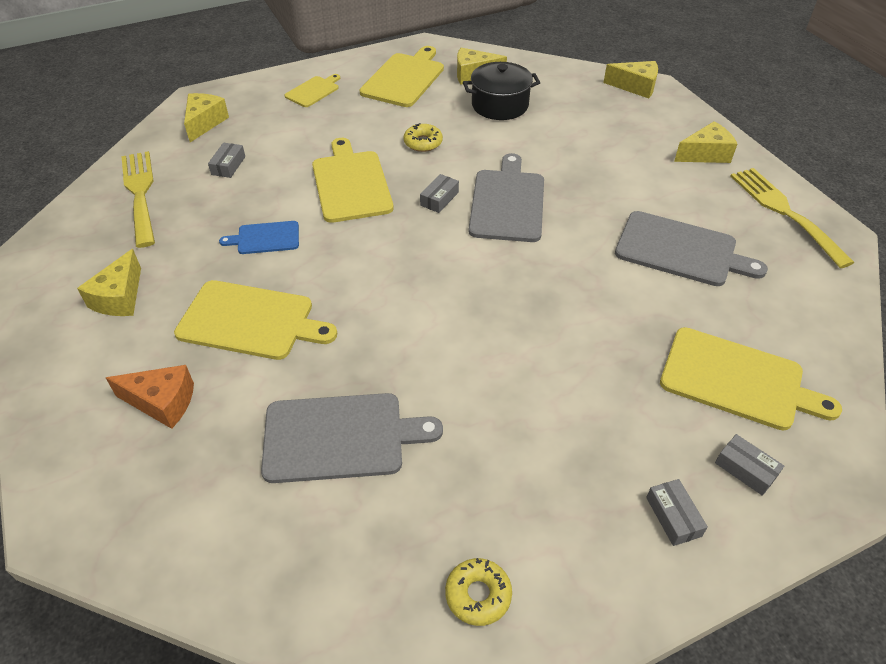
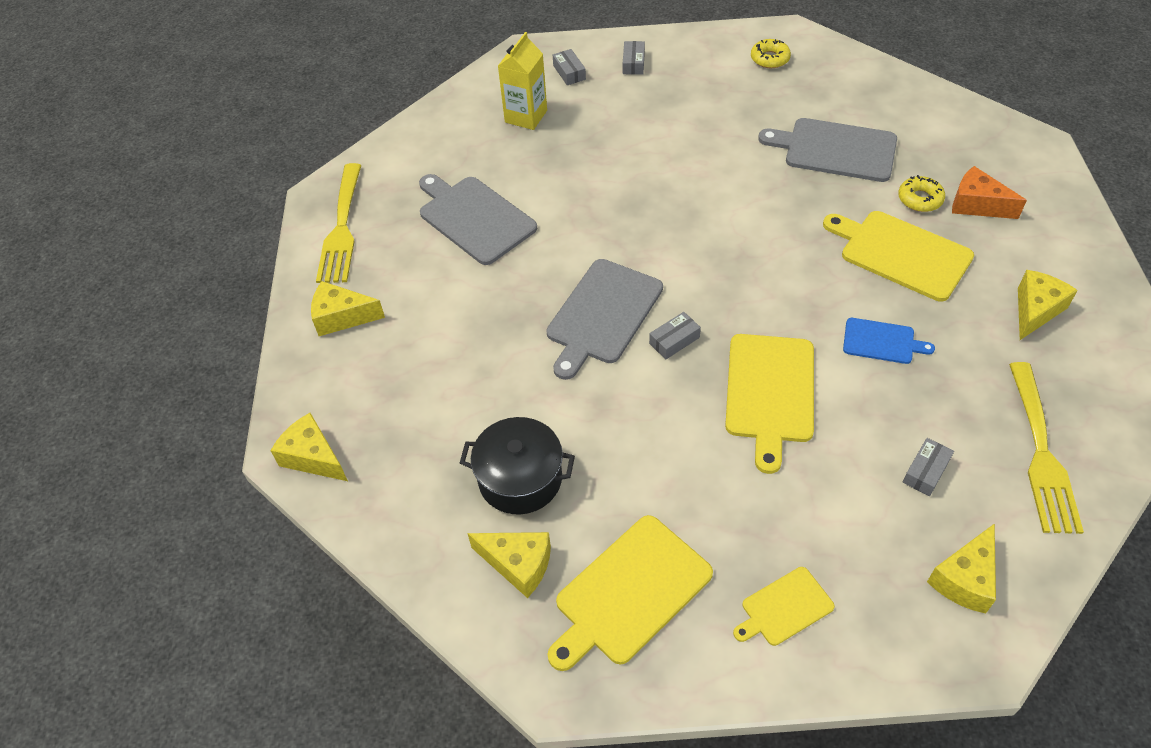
camera: 155 degrees left, 5 degrees up
(423, 143) = (657, 436): yellow donut -> yellow donut (920, 199)
(737, 379) = (526, 116): yellow cutting board -> yellow carton

